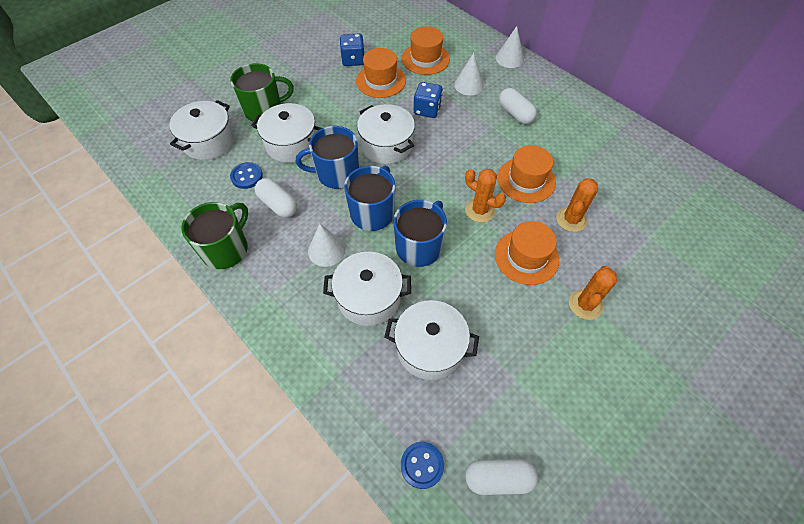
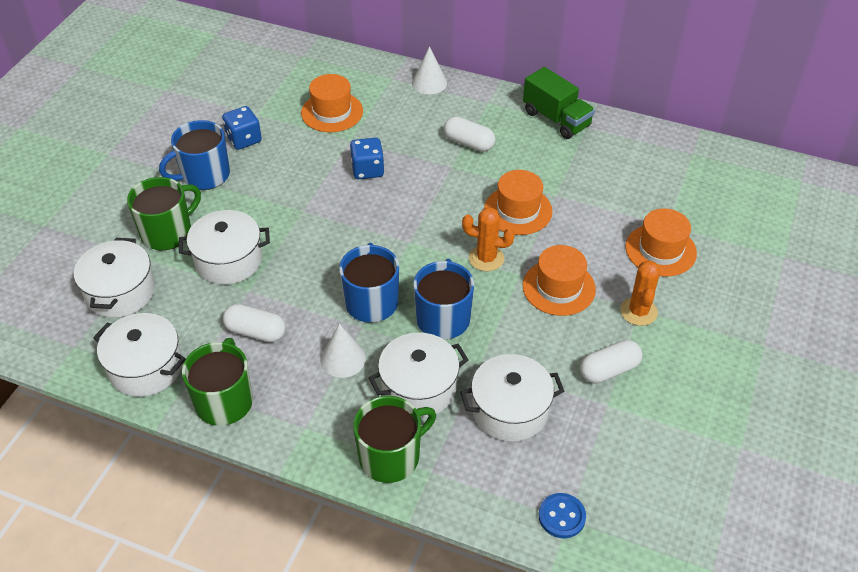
camera: 25 degrees left, 10 degrees down
(247, 176) = (197, 315): blue button -> none
(316, 346) = (391, 456): none -> green mug
(336, 174) = (304, 275): blue mug -> blue mug (204, 175)
(381, 81) = (293, 153): orange hat -> orange hat (660, 250)
(386, 145) = (343, 224): white pot -> white pot (146, 367)
(469, 85) = (399, 127): white cone -> none
(498, 478) = (638, 496): white capsule -> white capsule (609, 370)
(571, 220) = (584, 235): orange cactus -> none
(596, 116) = (556, 119): none -> green truck

